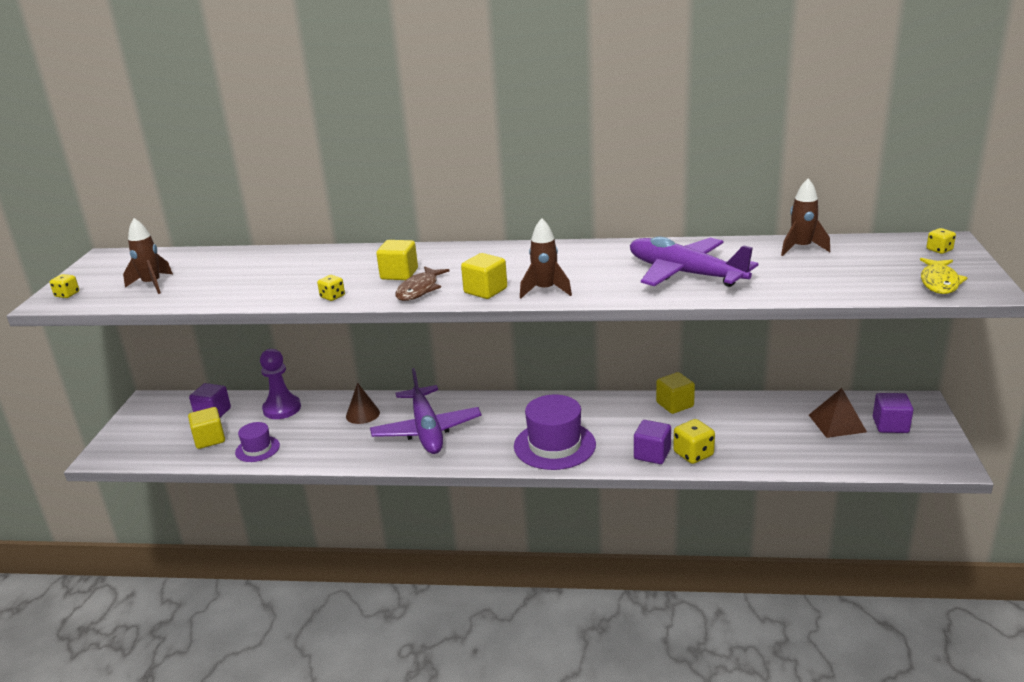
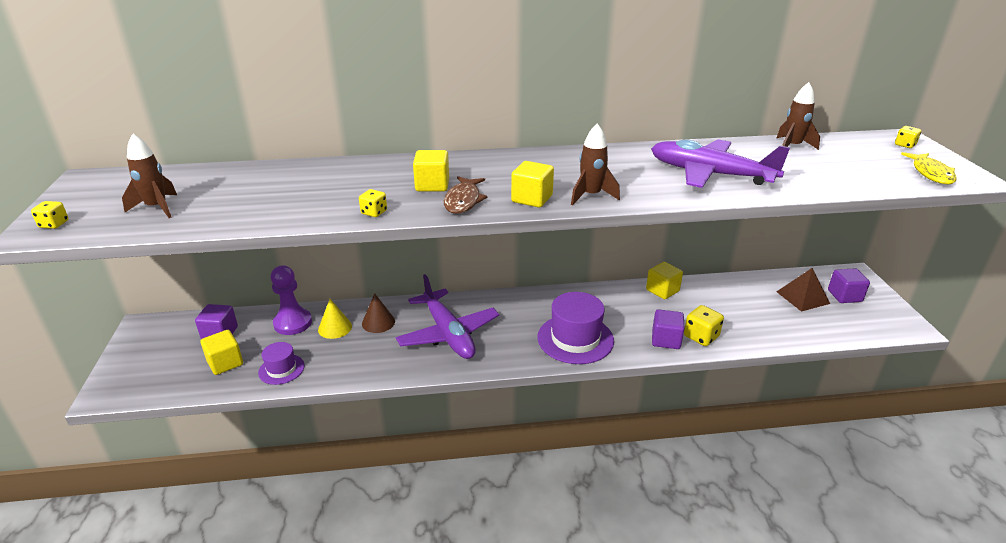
camera: 15 degrees left, 5 degrees up
(319, 416) = (335, 328): none -> yellow cone

